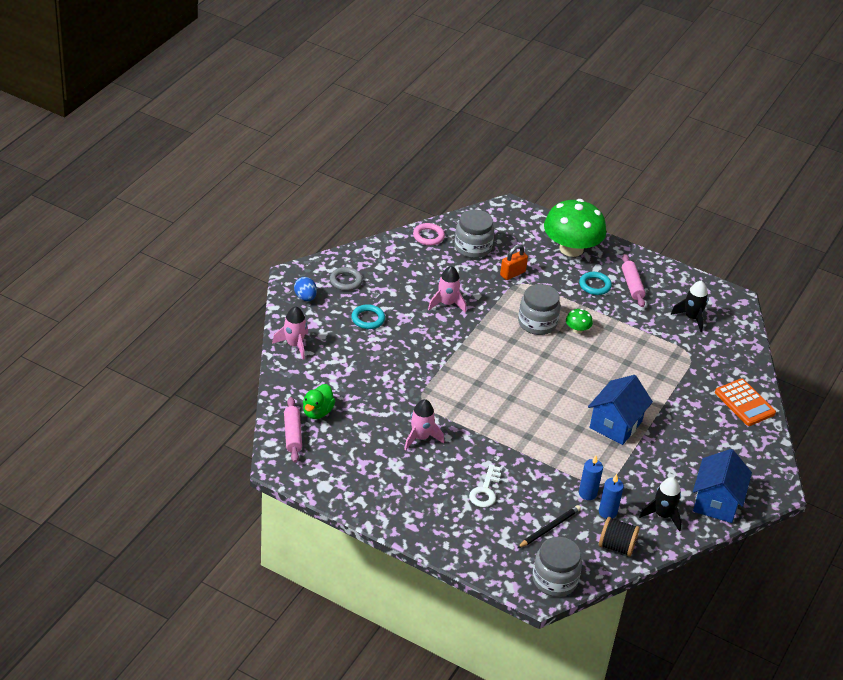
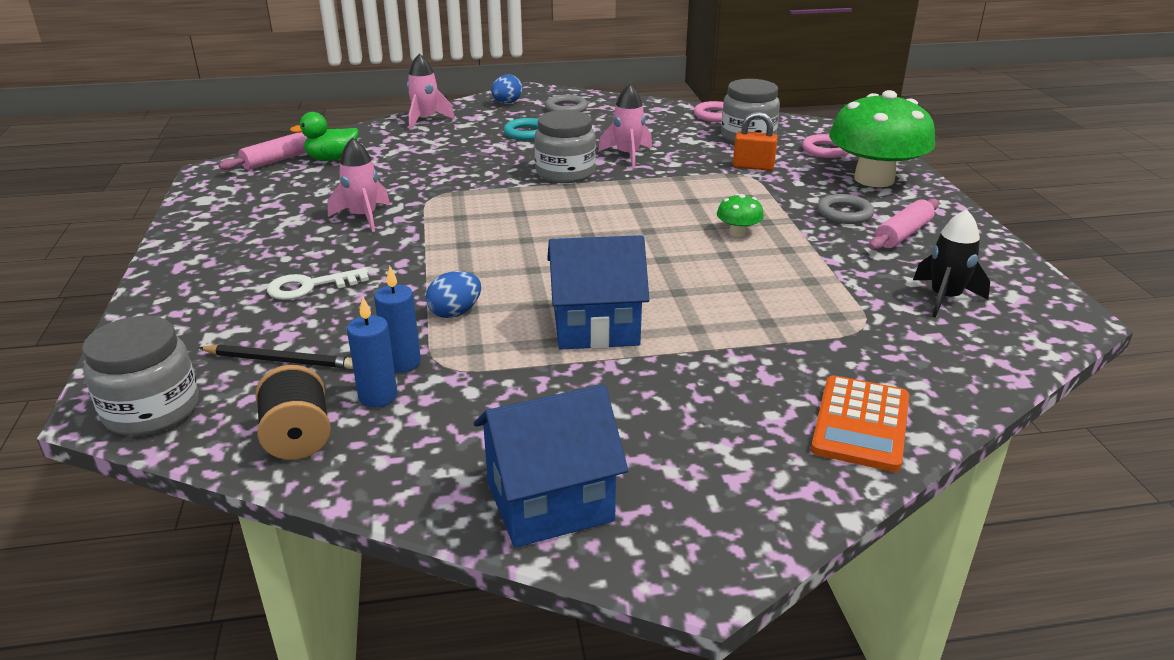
camera: 55 degrees right, 10 degrees down
(521, 236) = (825, 150): none -> pink ring
(537, 323) = (698, 207): grey jar -> grey jar (565, 173)
(560, 457) = (455, 313): none -> blue egg
(595, 285) = (844, 213): turquoise ring -> grey ring
(662, 515) = (436, 454): black rocket -> none

